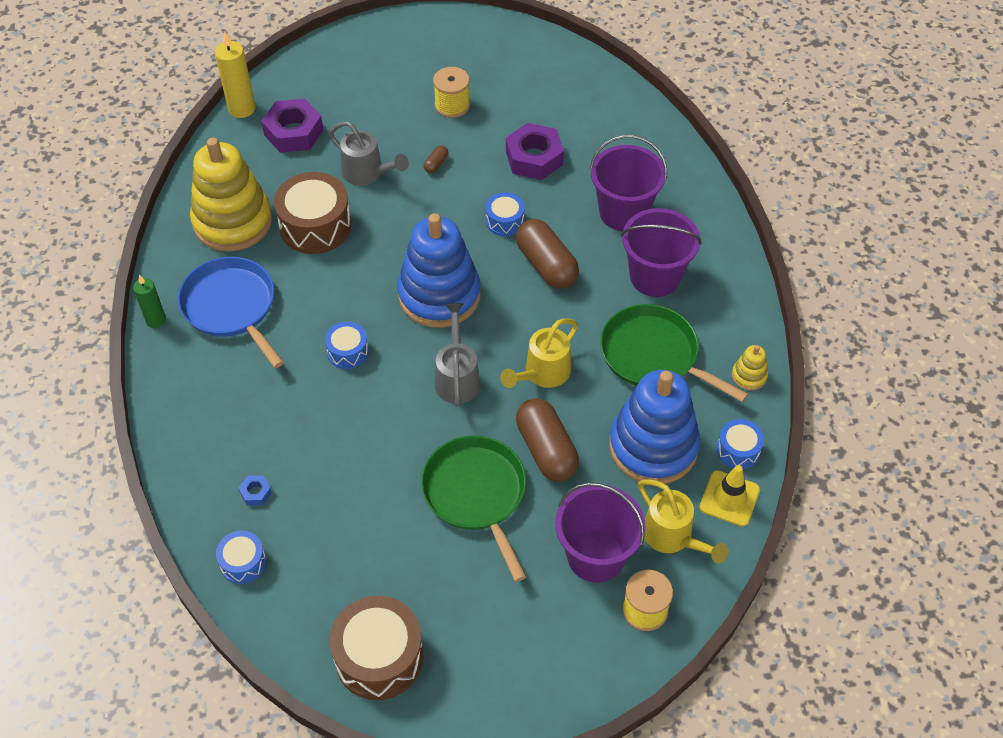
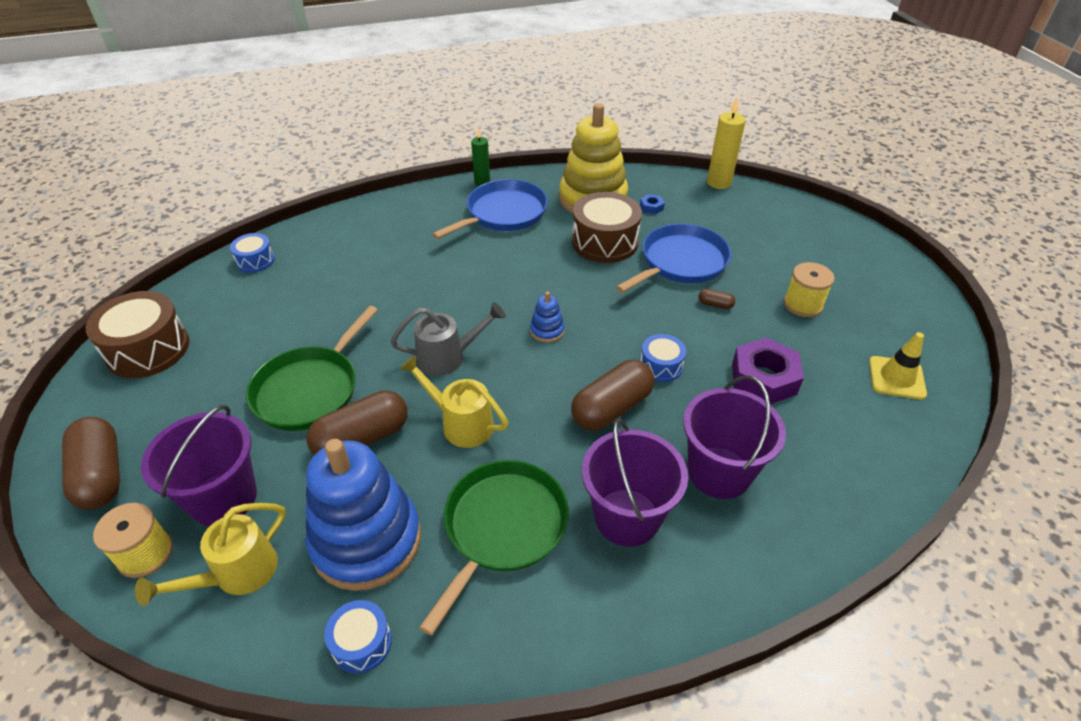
camera: 80 degrees right, 10 degrees down
(256, 493) = (320, 256): blue nut -> blue nut (651, 207)
(293, 132) = (707, 213): purple nut -> none
(348, 351) = (468, 282): blue drum -> none
(367, 173) = (680, 262): grey watering can -> blue pan
(439, 295) = (547, 330): blue stacking toy -> blue stacking toy, size x0.41
(476, 494) = (310, 390): green pan -> green pan turned 150 degrees clockwise
(552, 666) = (101, 475): none -> brown capsule
(729, 498) = (286, 637): yellow traffic cone -> yellow traffic cone (896, 378)
(749, 376) = (485, 649): yellow stacking toy -> none

